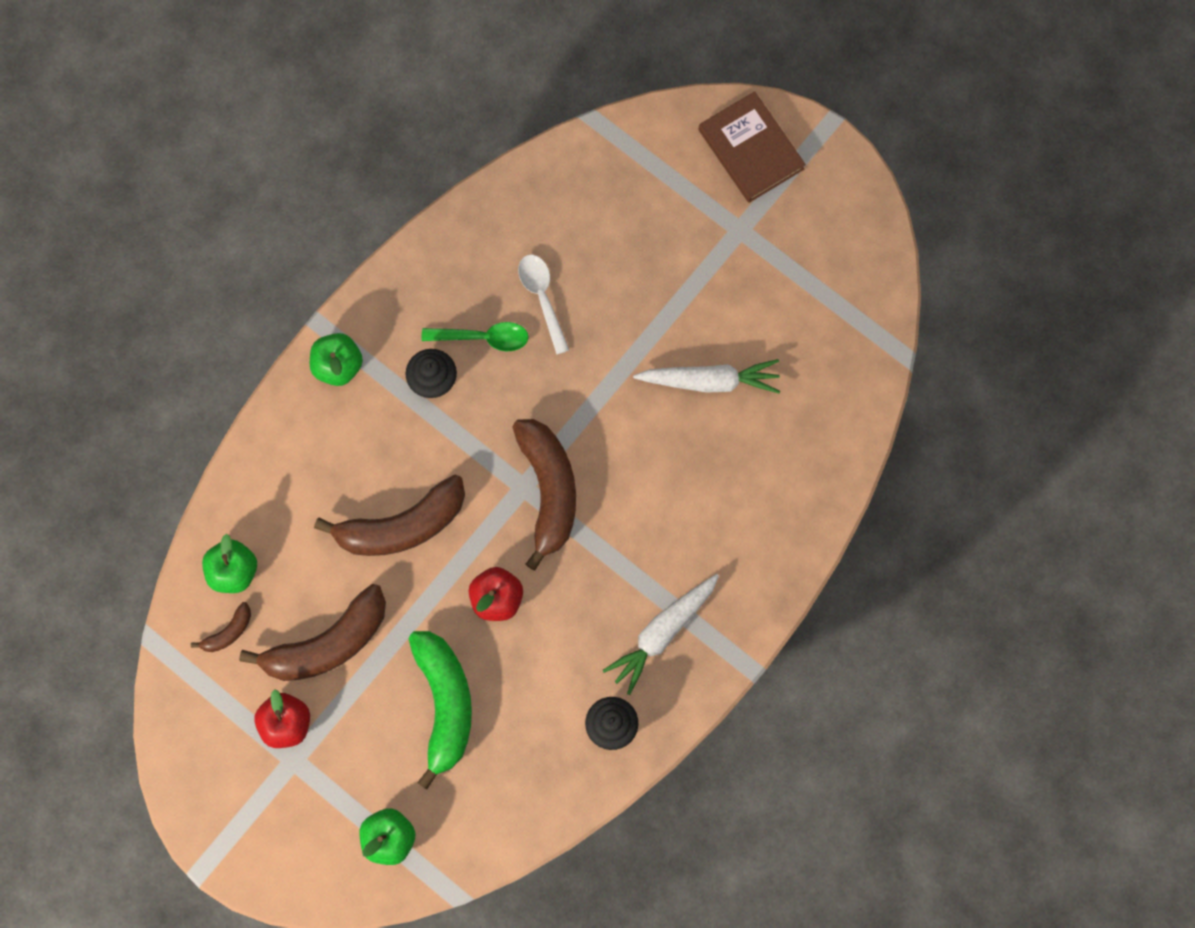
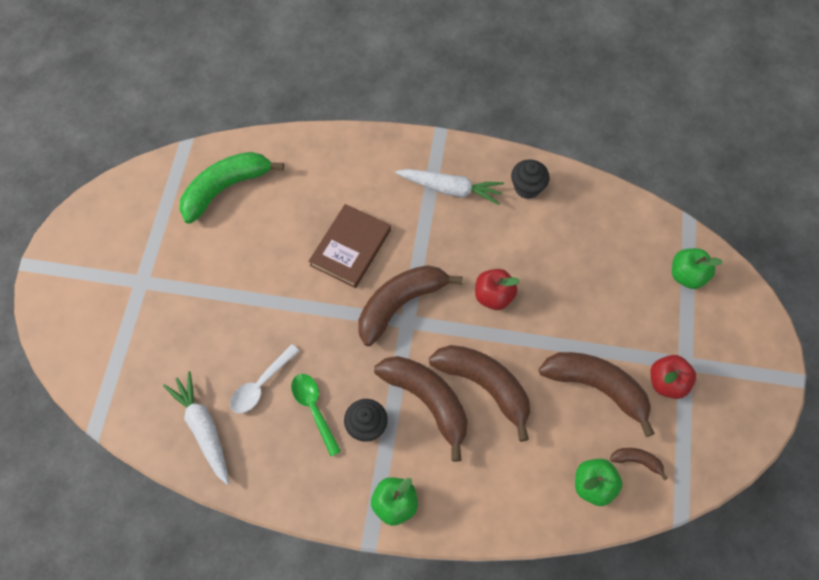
camera: 120 degrees left, 10 degrees down
(422, 457) = (427, 401): none -> brown banana
(444, 704) = (582, 290): green banana -> green banana (226, 188)
(710, 381) = (264, 245): white carrot -> white carrot (203, 428)
(751, 149) = (73, 305): brown book -> brown book (350, 247)

